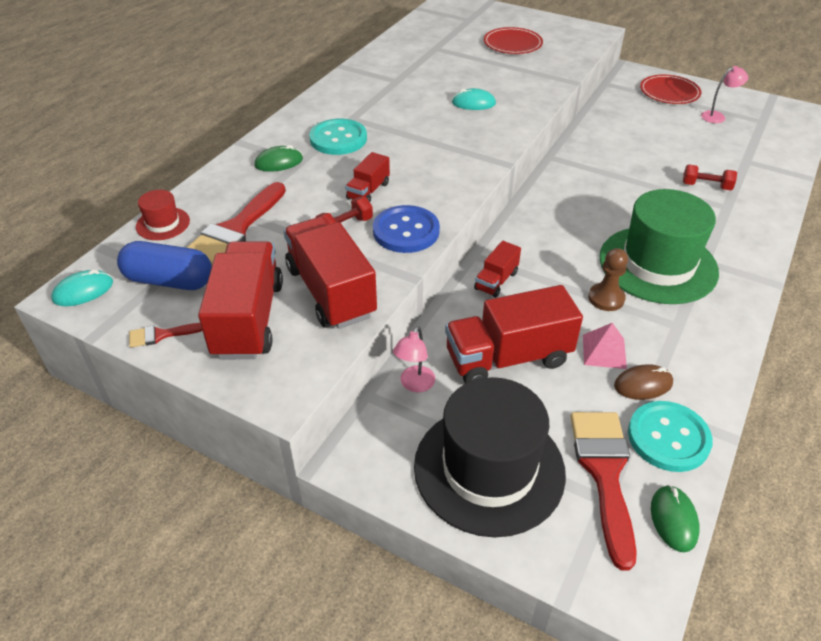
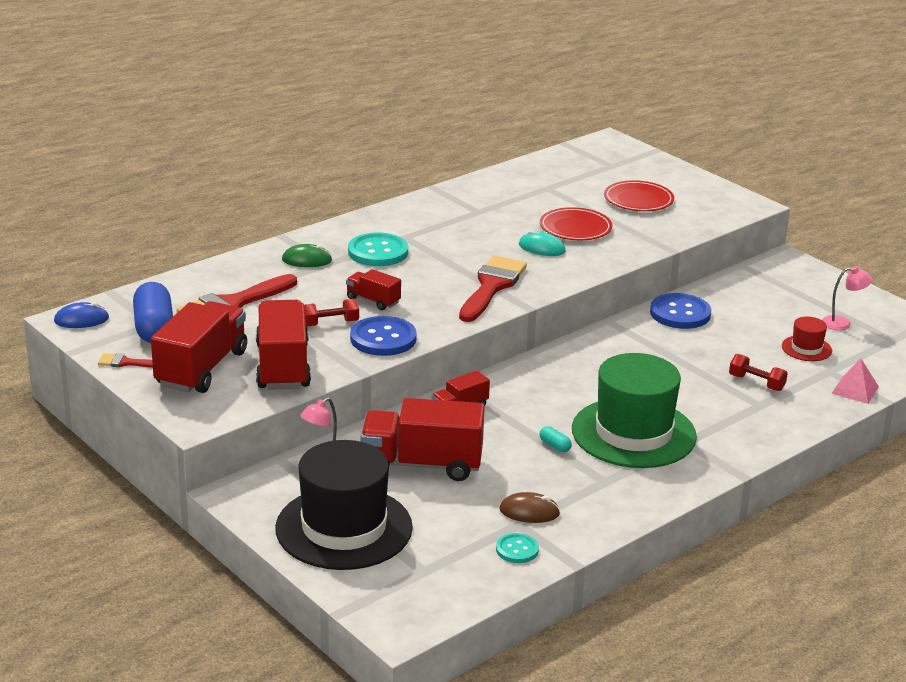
camera: 20 degrees right, 15 degrees down
(83, 291) = (81, 320): turquoise mouse -> blue mouse
(163, 224) = (173, 286): red hat -> red hat (806, 348)
(169, 281) = (154, 328): blue capsule -> blue capsule turned 45 degrees clockwise
(368, 191) = (373, 300): red truck -> red truck turned 75 degrees clockwise
(597, 136) = (680, 313): none -> blue button
(604, 351) = (515, 481): pink pyramid -> pink pyramid (855, 390)
(604, 473) = (439, 555): red brush -> red brush (491, 286)
(606, 298) = (555, 446): brown pawn -> turquoise capsule
(668, 438) = (517, 550): turquoise button -> turquoise button, size x0.56
(669, 92) = (810, 289): red plate -> red plate (575, 227)
(673, 519) = (471, 596): green mouse -> none

